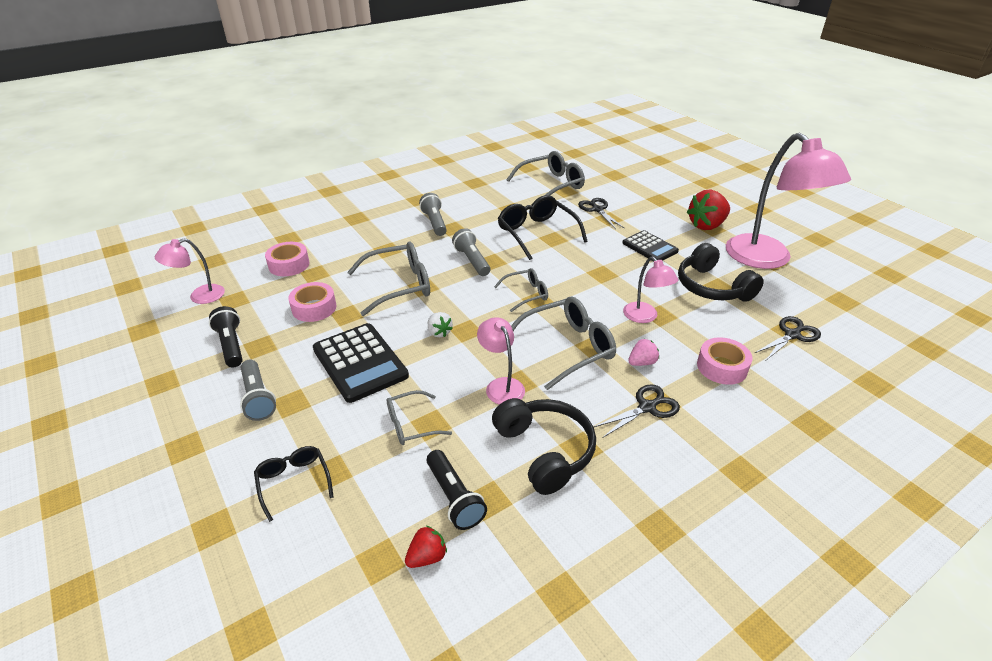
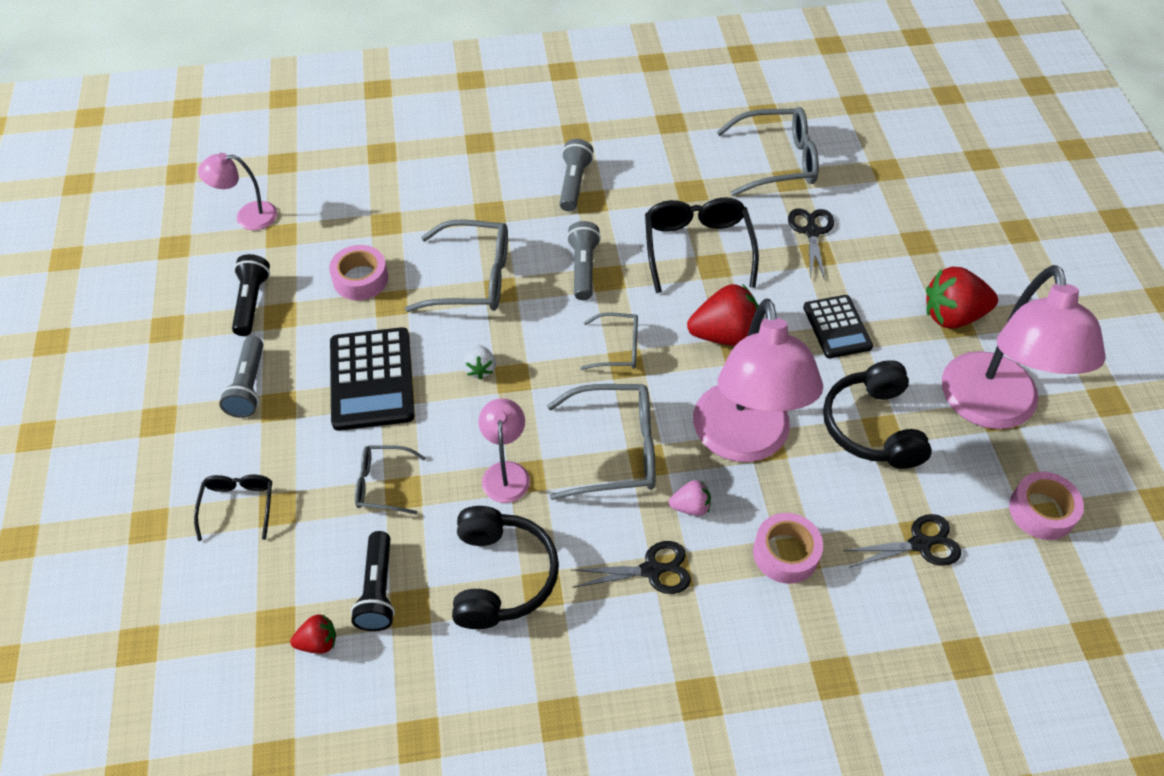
camera: 25 degrees right, 15 degrees up
(289, 265) = (363, 199): pink tape -> pink tape (1041, 511)
(588, 269) = (724, 335): none -> red strawberry
(645, 317) = (744, 441): pink lamp -> pink lamp, size x2.08

